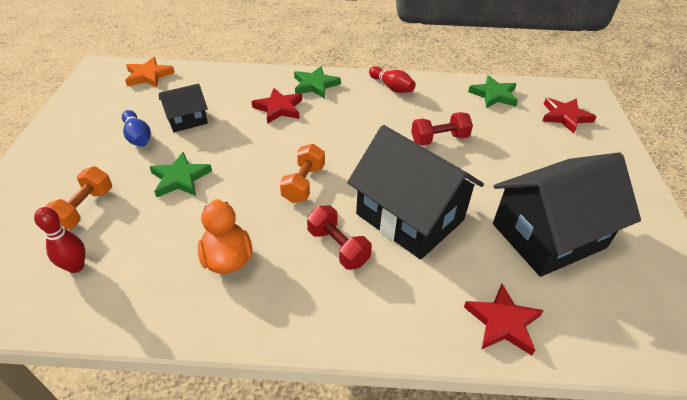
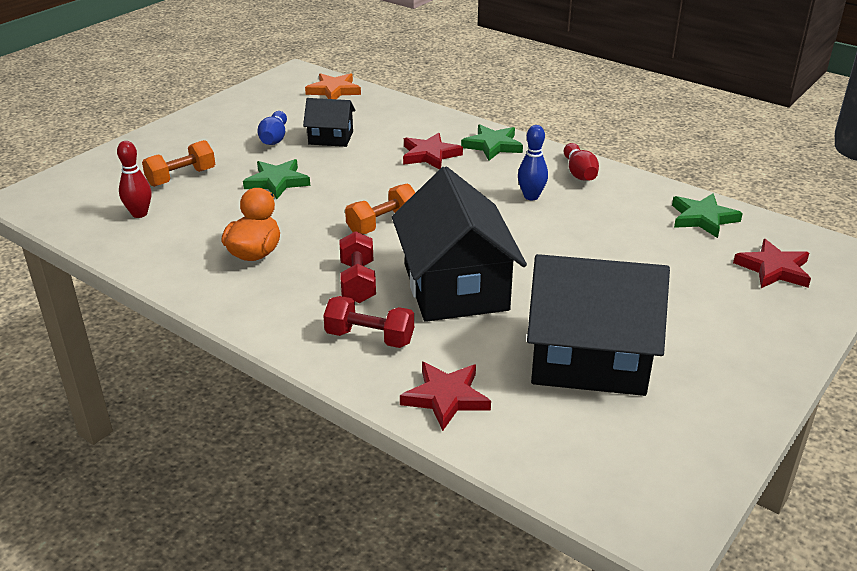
camera: 35 degrees right, 10 degrees down
(381, 117) = (531, 196): none -> blue bowling pin
(439, 139) = (574, 236): red dumbbell -> red dumbbell (369, 337)

